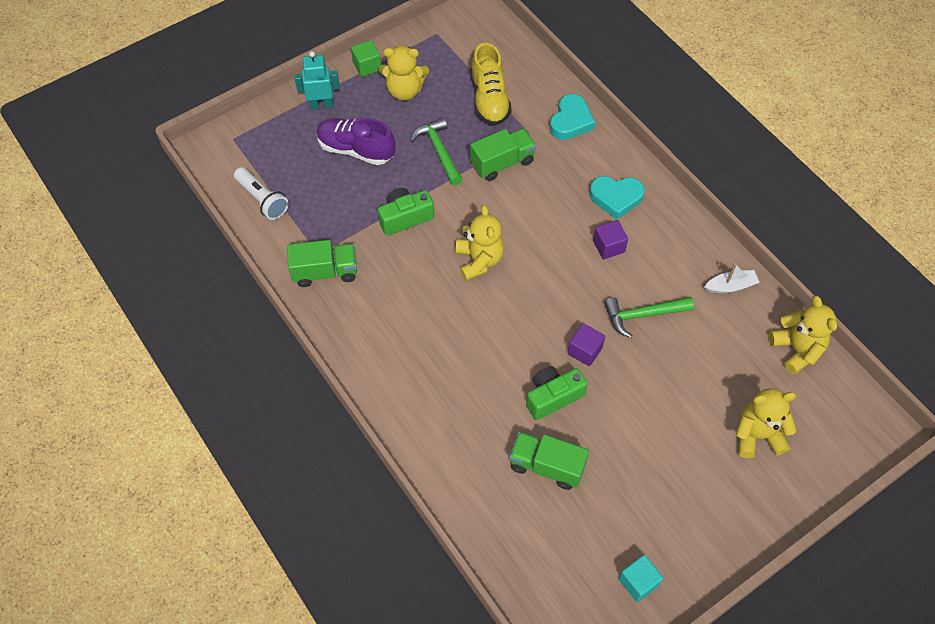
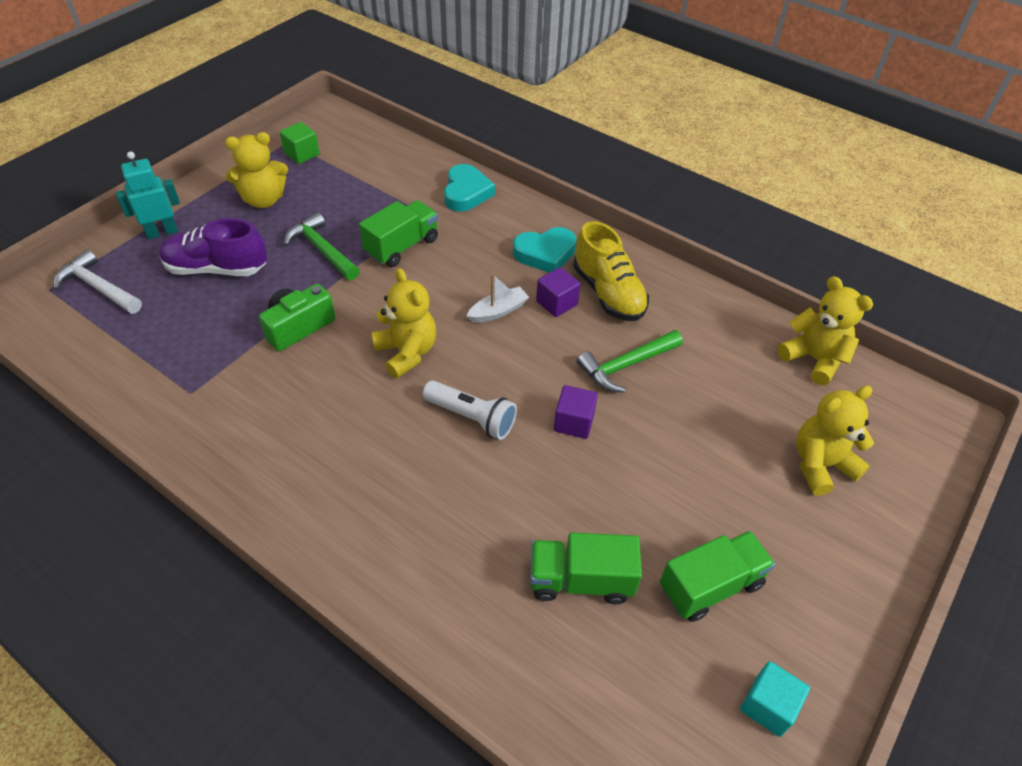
camera: 20 degrees left, 10 degrees down
(262, 199) = (100, 348): white flashlight -> white flashlight (472, 417)
(267, 146) = (98, 287): none -> white hammer
(325, 272) = (204, 412): green truck -> green truck (710, 585)
(367, 66) = (212, 185): green cube -> green cube (302, 154)
(489, 100) = (367, 190): yellow shoe -> yellow shoe (608, 293)
(553, 397) = (555, 488): green camera -> none
(730, 286) = (710, 312): white boat -> white boat (498, 311)

